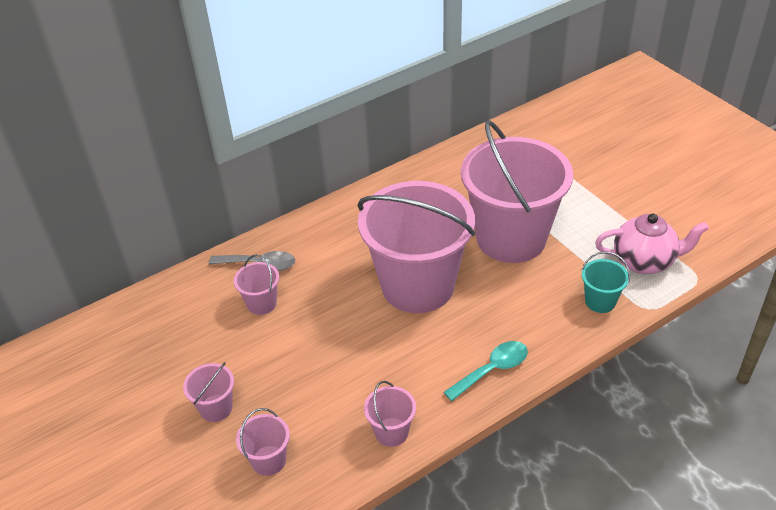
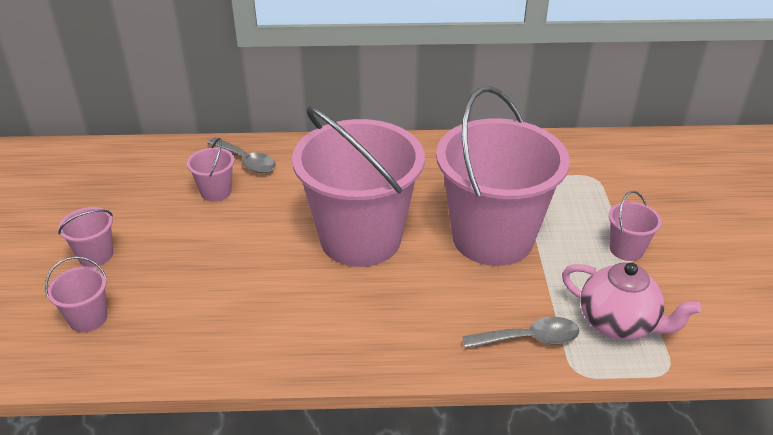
camera: 30 degrees right, 5 degrees down
(391, 432) = (208, 351): pink bucket -> pink bucket (626, 249)
(492, 370) = (354, 346): turquoise spoon -> none
(600, 301) = (529, 339): turquoise bucket -> grey spoon

